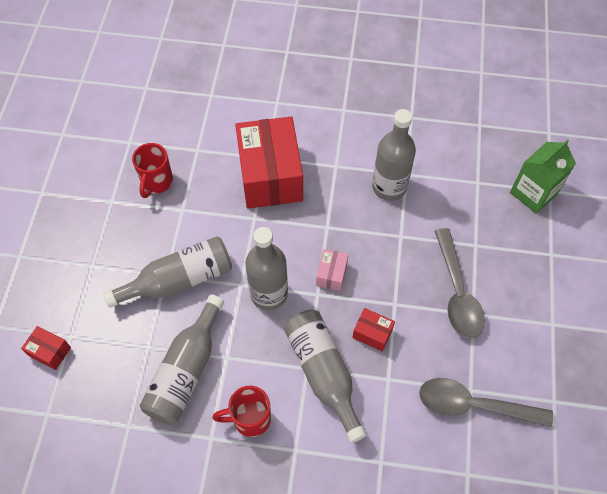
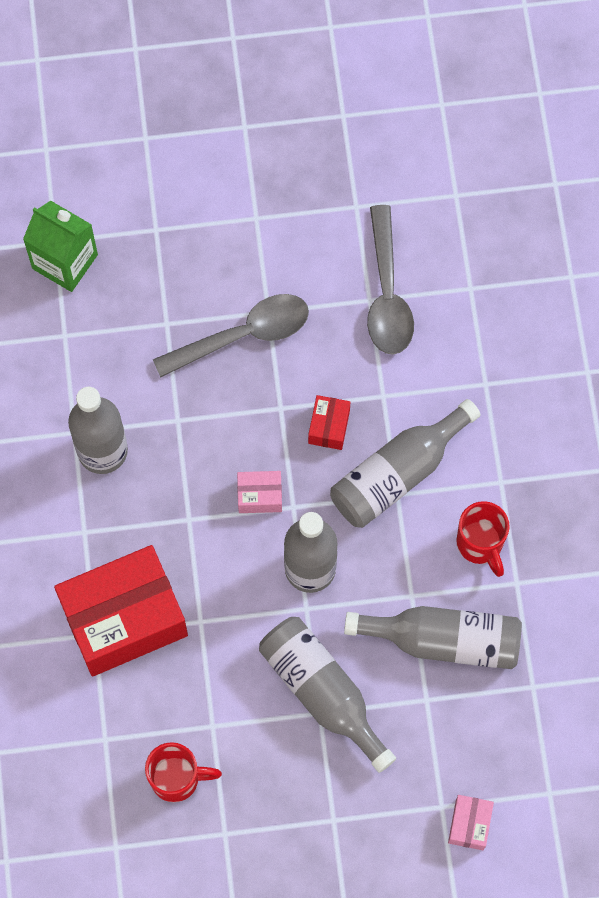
camera: 105 degrees left, 10 degrees up
(50, 351) = (469, 824): red box -> pink box

